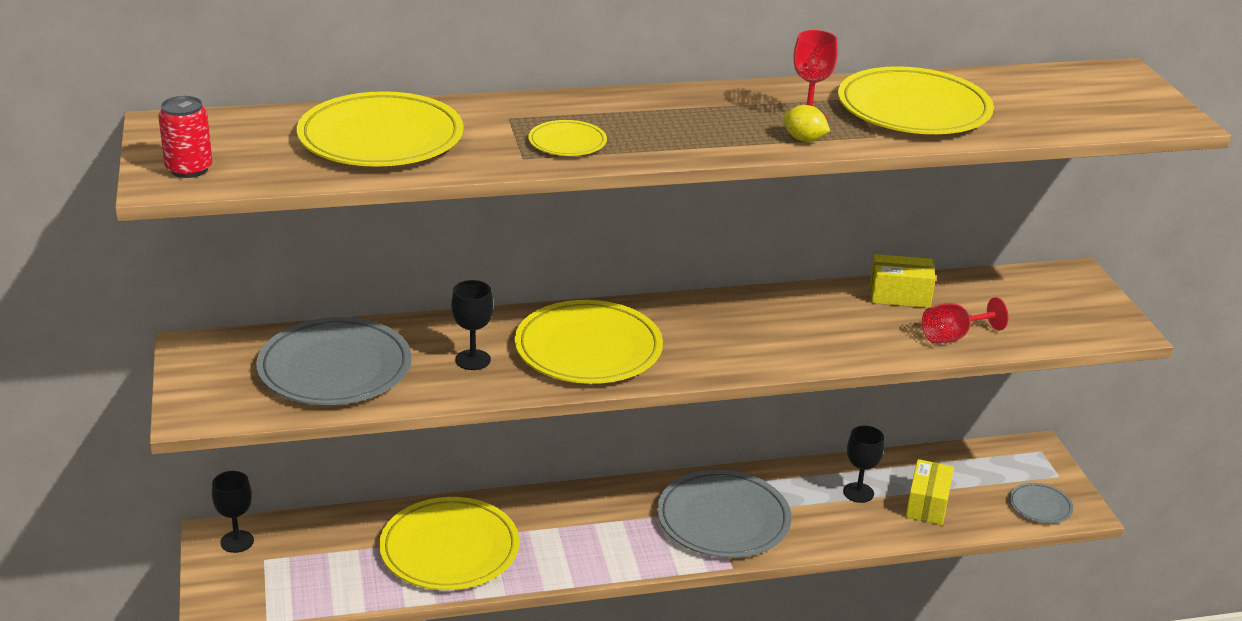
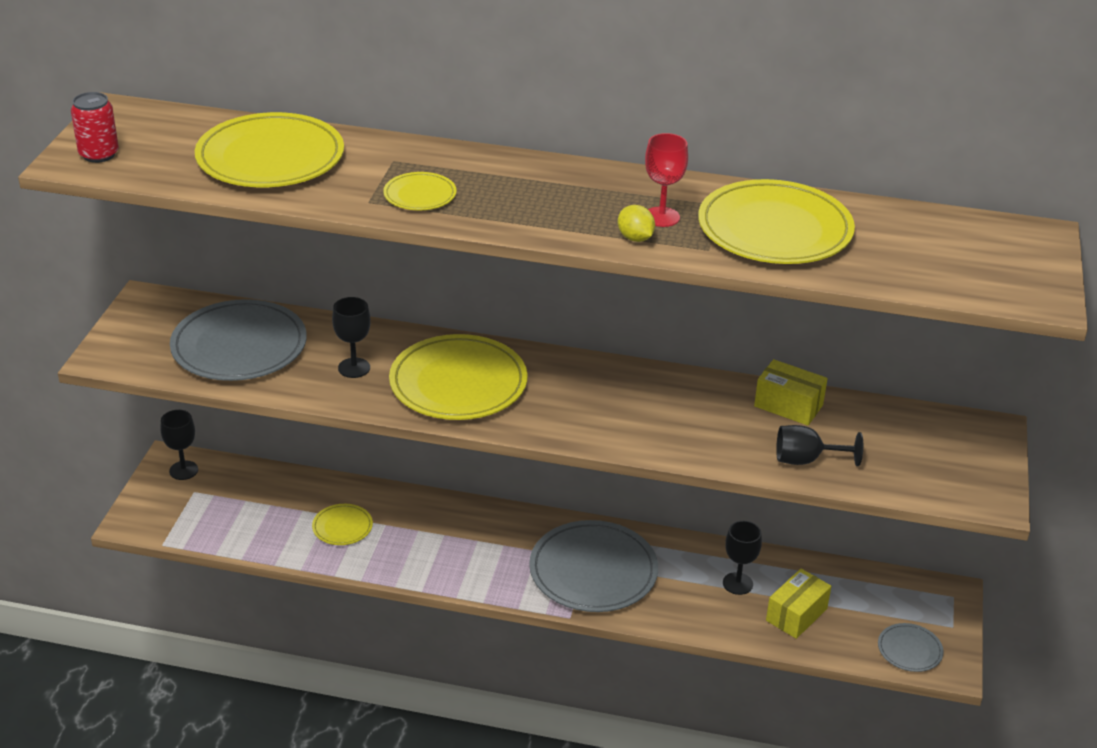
camera: 25 degrees right, 5 degrees up
(449, 549) = (342, 527): yellow plate -> yellow plate, size x0.48
(953, 337) = (806, 460): red goblet -> black goblet

